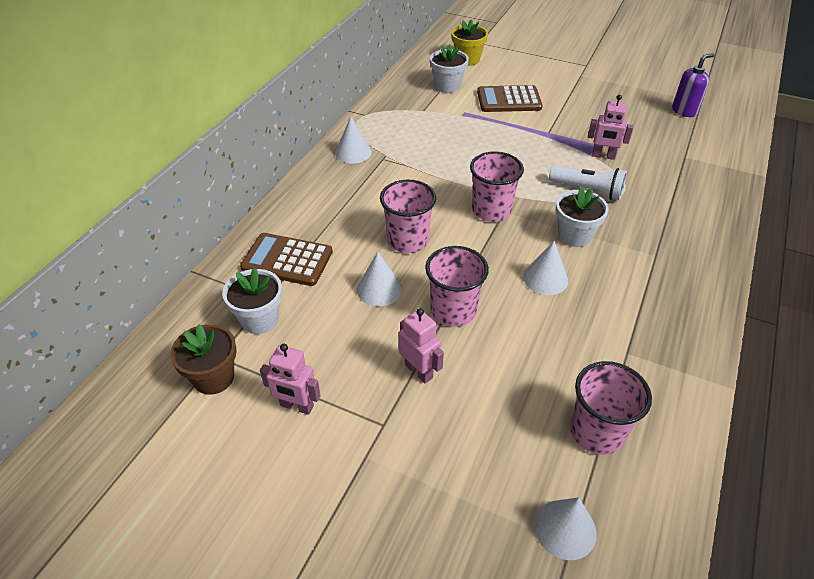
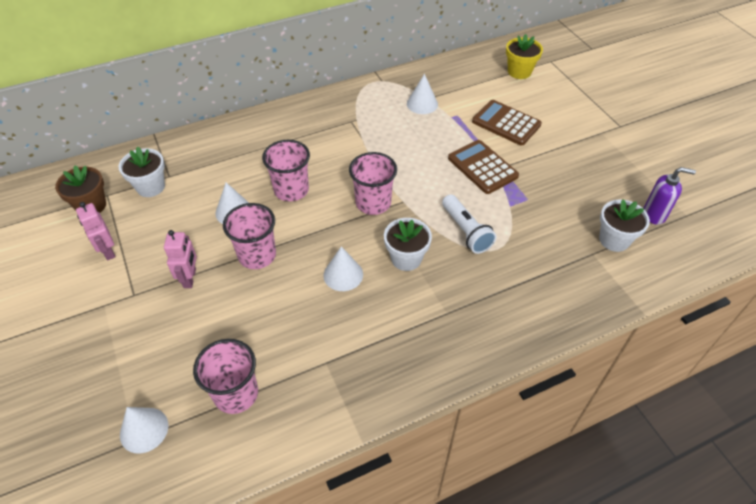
camera: 40 degrees right, 5 degrees up
(287, 260) = (208, 159): brown calculator -> brown calculator (482, 167)
(353, 152) = (337, 106): white cone -> white cone (422, 104)
(447, 86) = (472, 87): white flower pot -> white flower pot (614, 240)
(603, 156) = (519, 212): pink robot -> none

